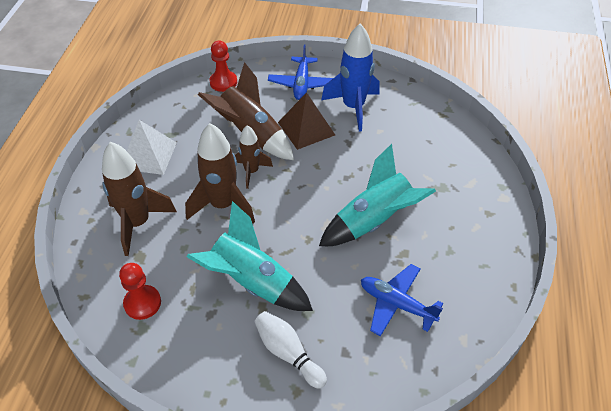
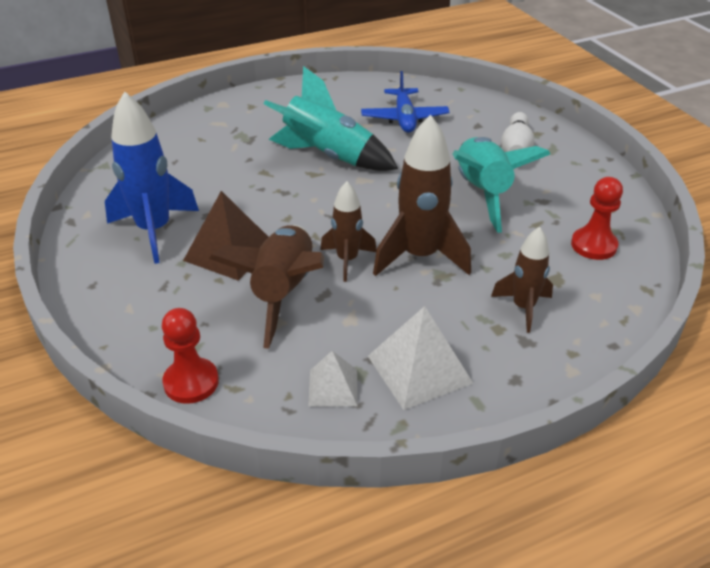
camera: 125 degrees left, 10 degrees down
(138, 223) = (523, 308): brown rocket -> brown rocket, size x0.59
(172, 122) = (333, 387): none -> white pyramid
(301, 84) = (135, 295): blue plane -> none

